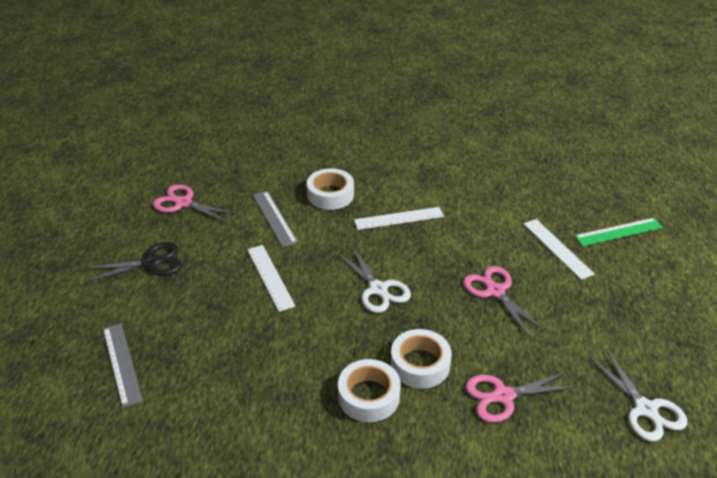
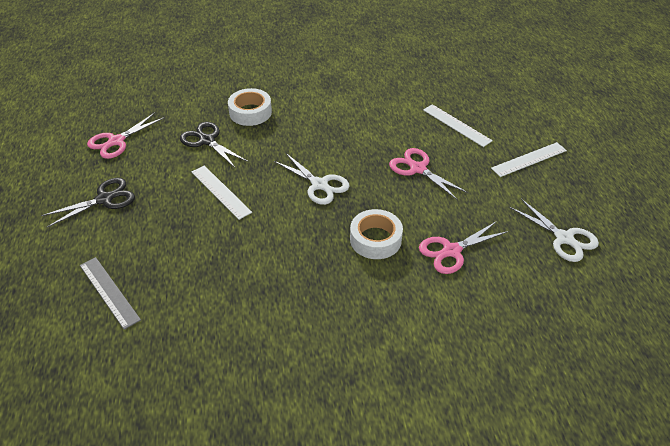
camera: 15 degrees left, 5 degrees up
(183, 203) = (116, 141): pink scissors -> pink scissors turned 60 degrees counterclockwise
(274, 218) = (206, 141): grey ruler -> black scissors
(369, 396) = (341, 274): white tape -> none
(399, 218) = (317, 122): white ruler -> white ruler (529, 159)
(618, 232) = (500, 104): green ruler -> none

